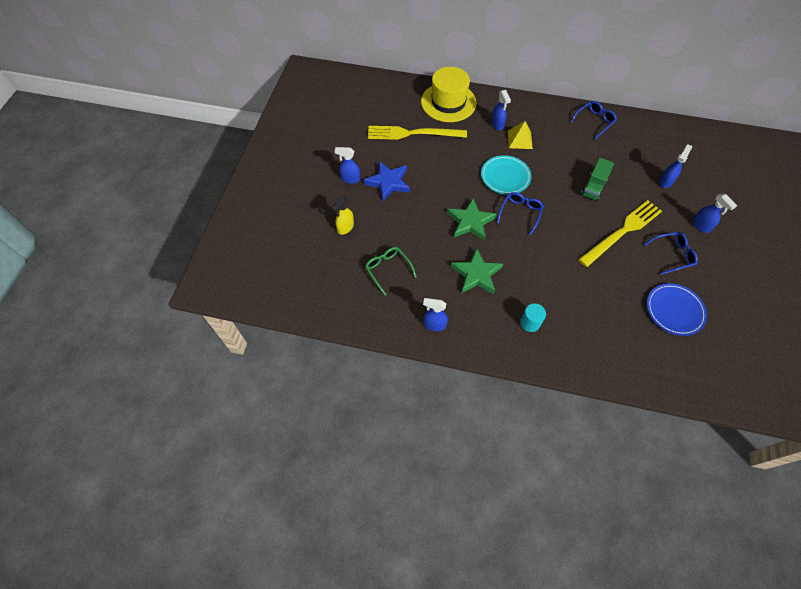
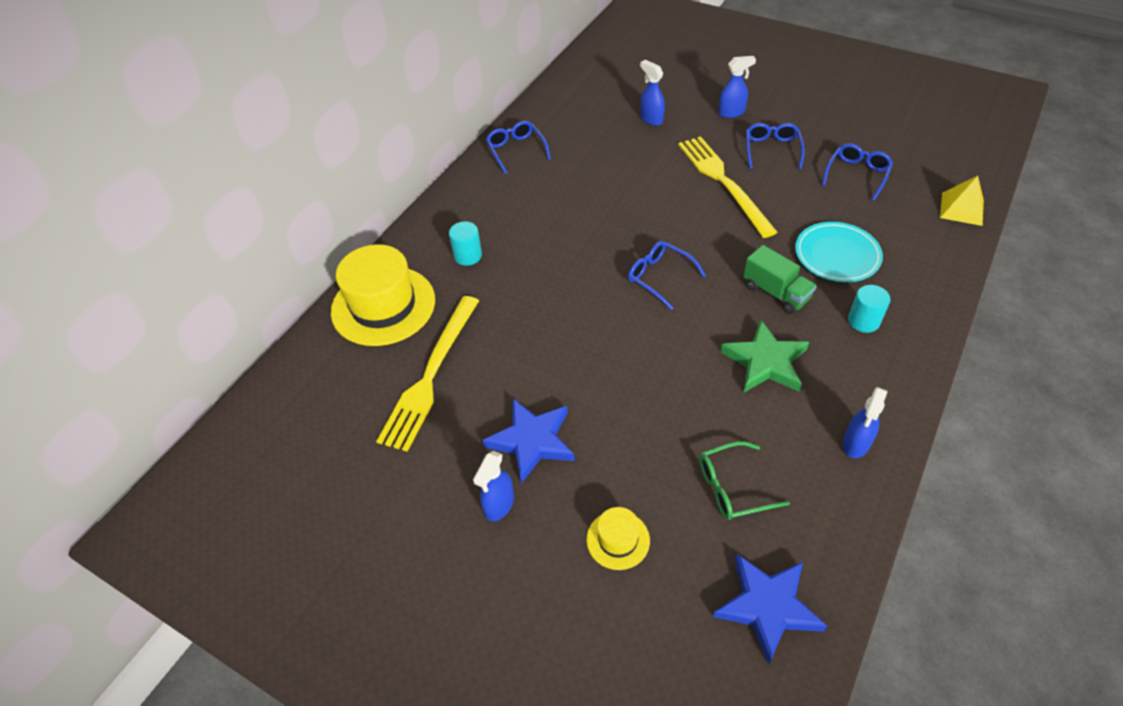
camera: 70 degrees left, 10 degrees down
(327, 293) = (767, 606): none -> blue star
(345, 227) = (618, 540): yellow spray bottle -> yellow hat
(470, 222) = (659, 343): green star -> none
(497, 124) = (468, 256): blue spray bottle -> turquoise cylinder
(505, 176) = (581, 275): turquoise plate -> turquoise plate (837, 255)
(520, 139) = (513, 238): yellow pyramid -> yellow pyramid (962, 208)
(593, 187) = (637, 186): green truck -> green truck (776, 292)
(674, 310) = (857, 174): blue plate -> blue glasses

